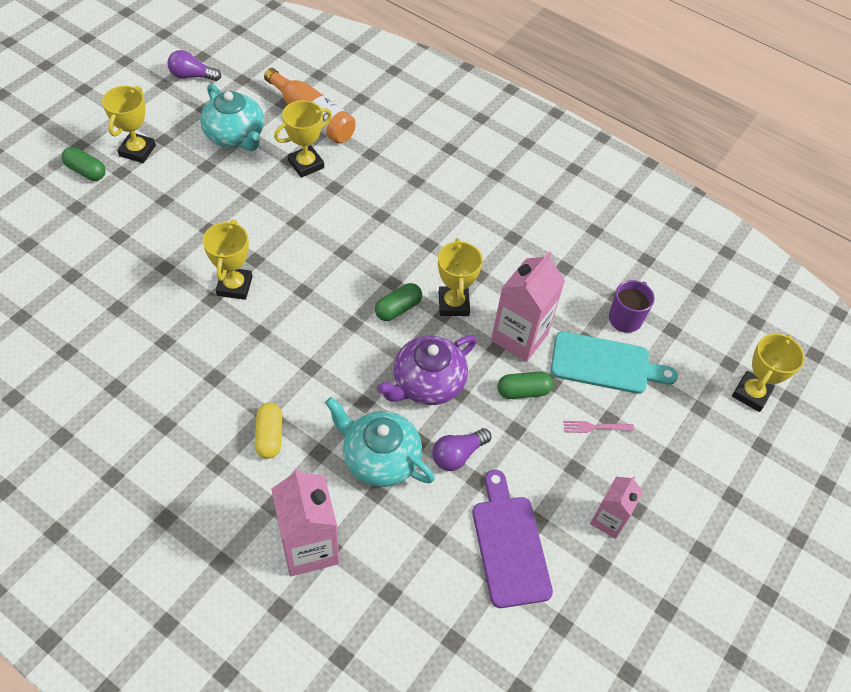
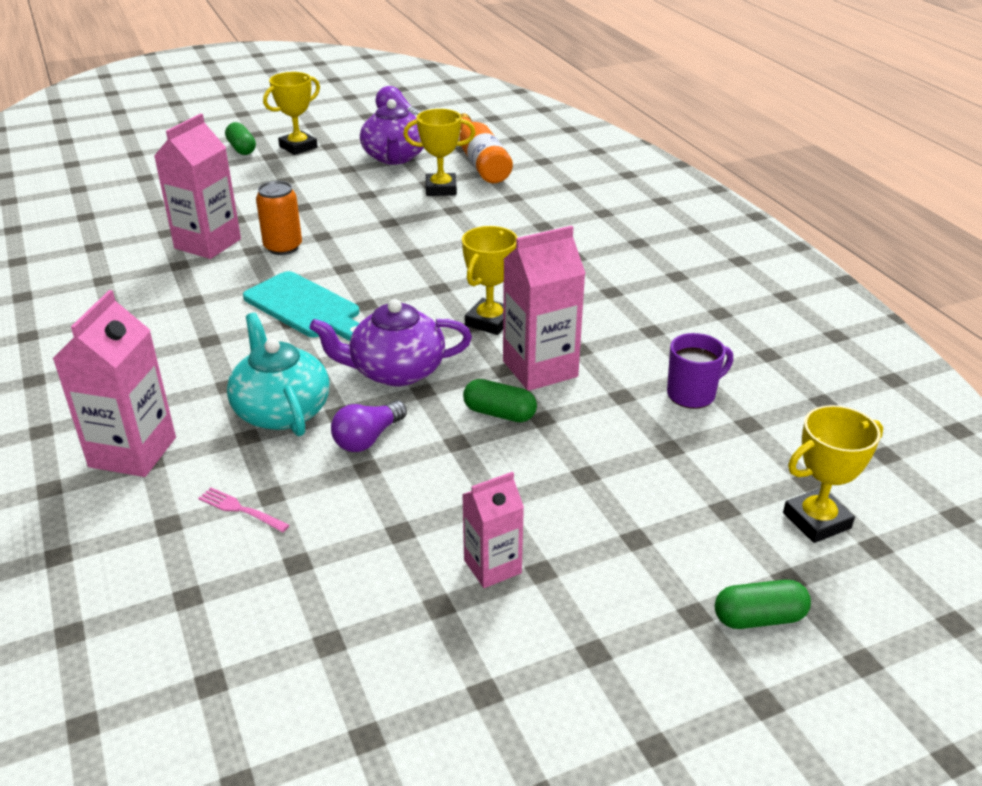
camera: 35 degrees right, 20 degrees down
(167, 307) = (207, 244): none -> pink carton
(234, 286) = (283, 247): yellow trophy -> orange can
(235, 136) = (394, 157): turquoise teapot -> purple teapot
(269, 436) = (194, 356): yellow capsule -> none
(398, 308) = (425, 307): green capsule -> green capsule (759, 618)
(458, 455) = (368, 439): purple light bulb -> purple light bulb turned 45 degrees counterclockwise
(509, 545) = (344, 538): purple cutting board -> none
(595, 427) = (559, 474): pink fork -> pink fork (241, 510)
(605, 364) = (627, 424): turquoise cutting board -> turquoise cutting board (305, 307)

